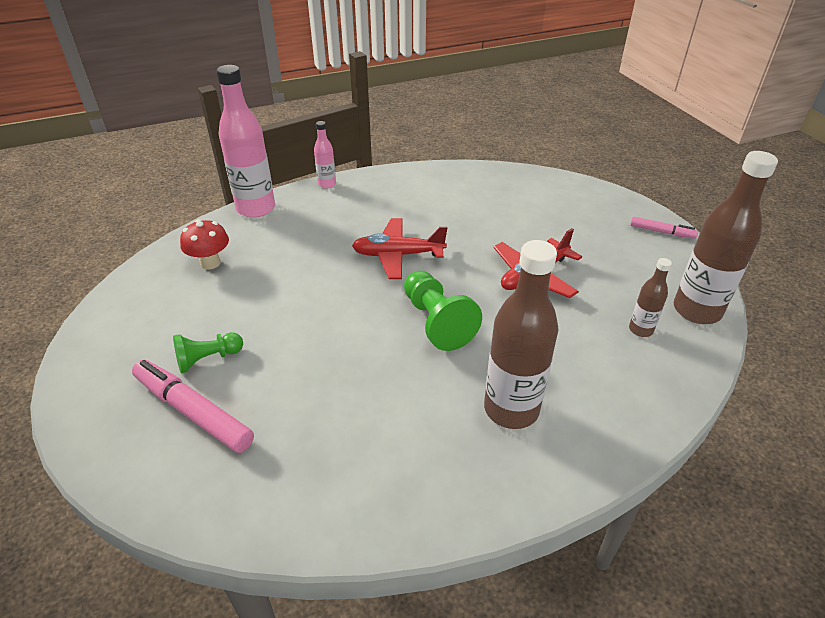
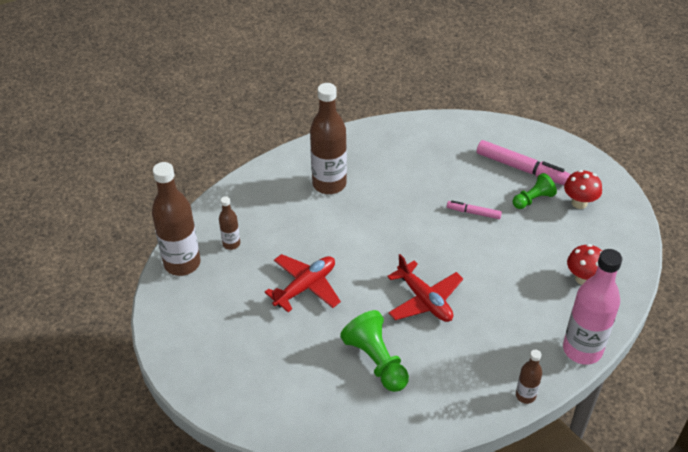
camera: 175 degrees right, 5 degrees up
(146, 349) = (579, 203): none -> red mushroom
(327, 184) = (525, 395): pink bottle -> brown bottle
(398, 255) = (424, 300): red plane -> red plane turned 60 degrees clockwise
(436, 322) = (382, 238): green pawn -> green pawn (376, 361)
(662, 232) = (176, 349): pink marker -> pink marker (473, 213)

